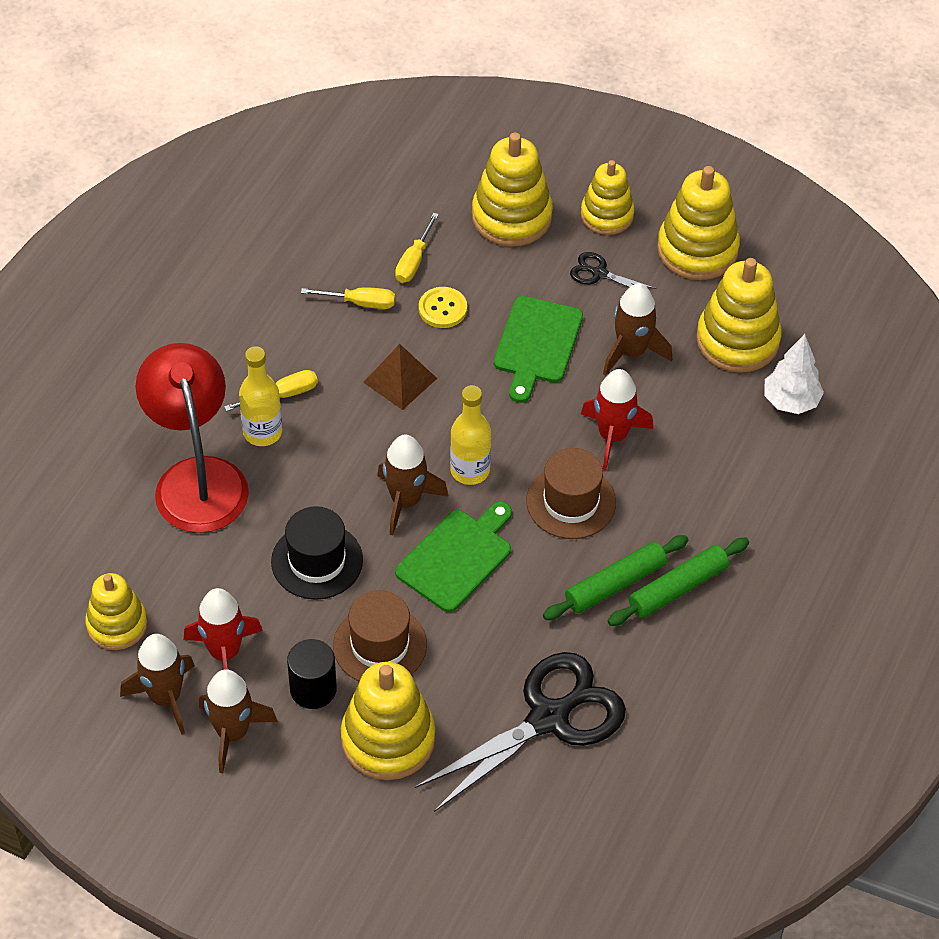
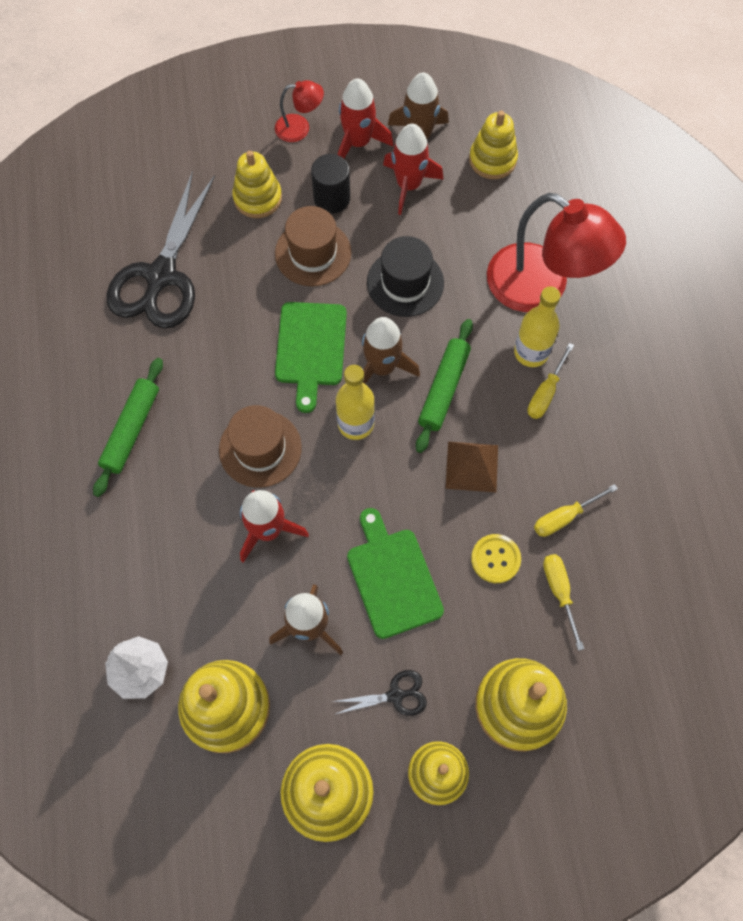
camera: 145 degrees right, 15 degrees up
(232, 733) = (358, 142): brown rocket -> red rocket
(278, 791) = (300, 128): none -> red lamp
(388, 739) = (257, 198): yellow stacking toy -> yellow stacking toy, size x0.66
(615, 584) = (181, 403): green rolling pin -> green rolling pin (444, 389)

